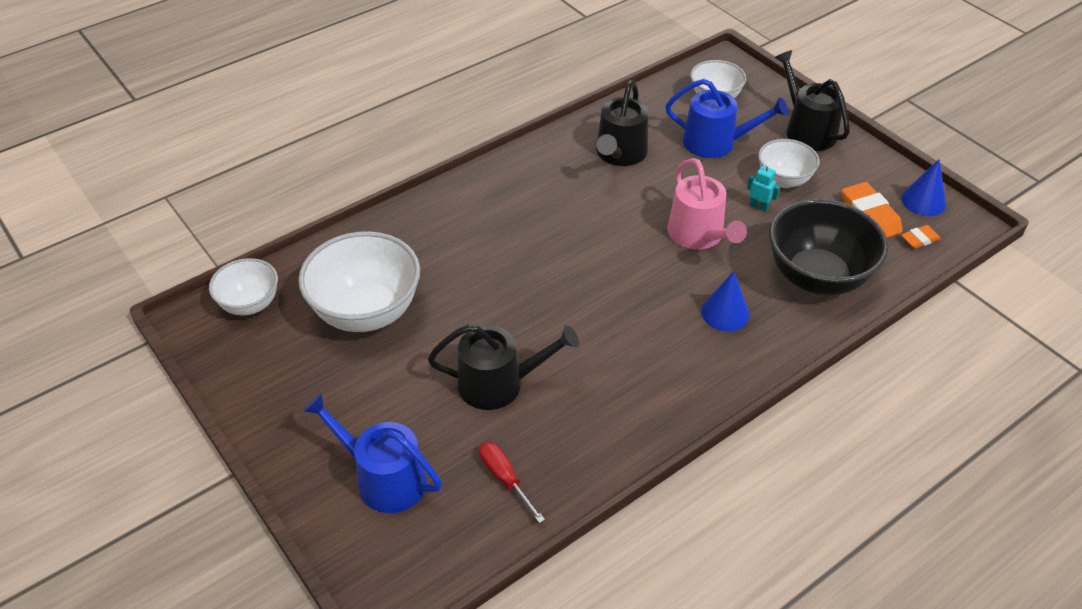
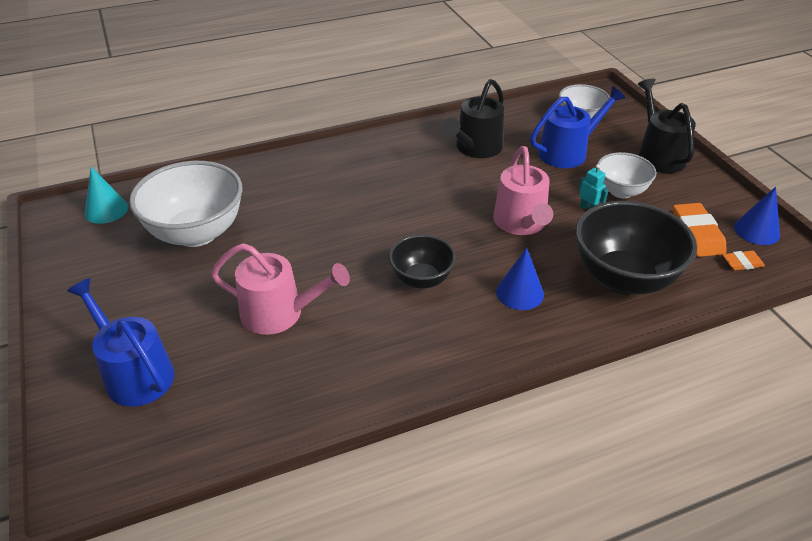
camera: 15 degrees right, 5 degrees down
(250, 304) = (106, 210): white bowl -> turquoise cone
(498, 384) = (279, 313): black watering can -> pink watering can
(505, 479) = (242, 398): red screwdriver -> none
(625, 317) = (421, 279): none -> black bowl
(715, 142) = (567, 152): blue watering can -> blue watering can turned 60 degrees counterclockwise

